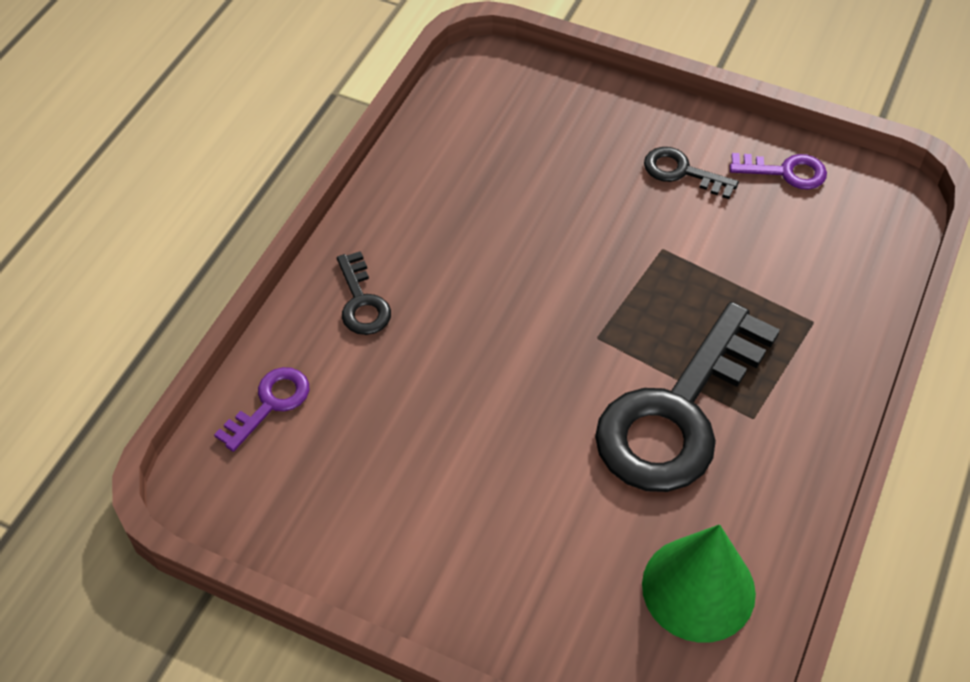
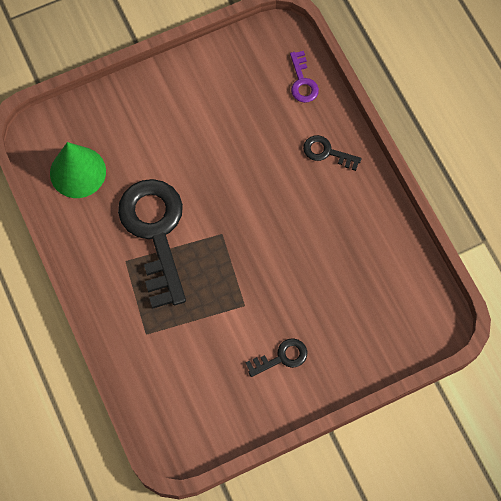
camera: 130 degrees right, 15 degrees up
(786, 172) = (238, 409): purple key -> none

